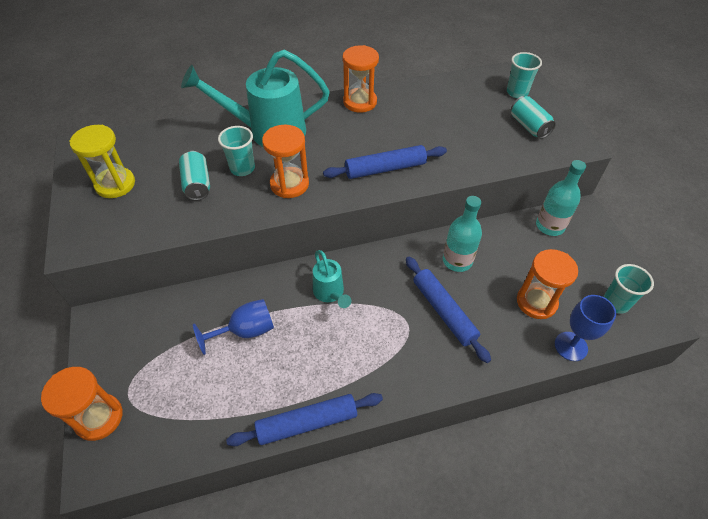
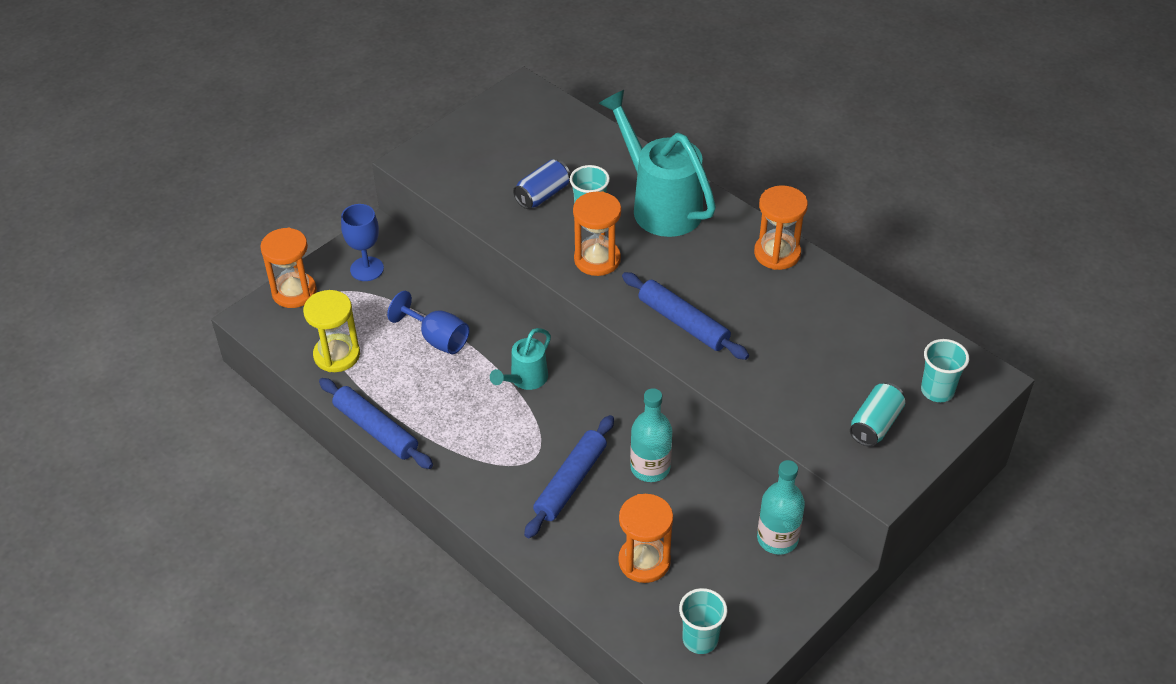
camera: 60 degrees right, 5 degrees down
(115, 184) = (497, 142): yellow hourglass -> yellow hourglass (337, 355)
(197, 184) = (542, 195): turquoise can -> blue can
(571, 346) = (604, 611): blue goblet -> blue goblet (367, 269)

